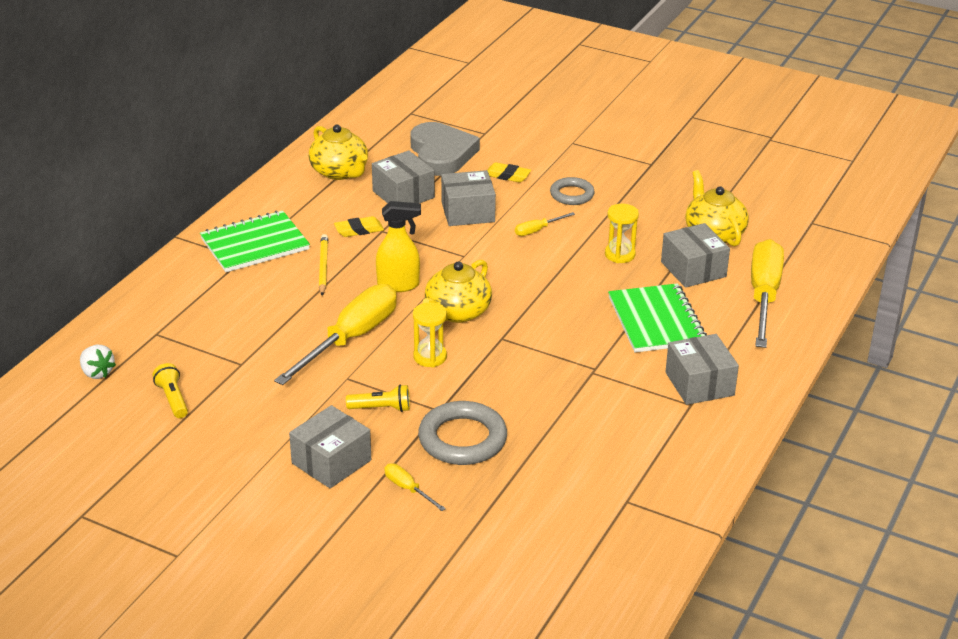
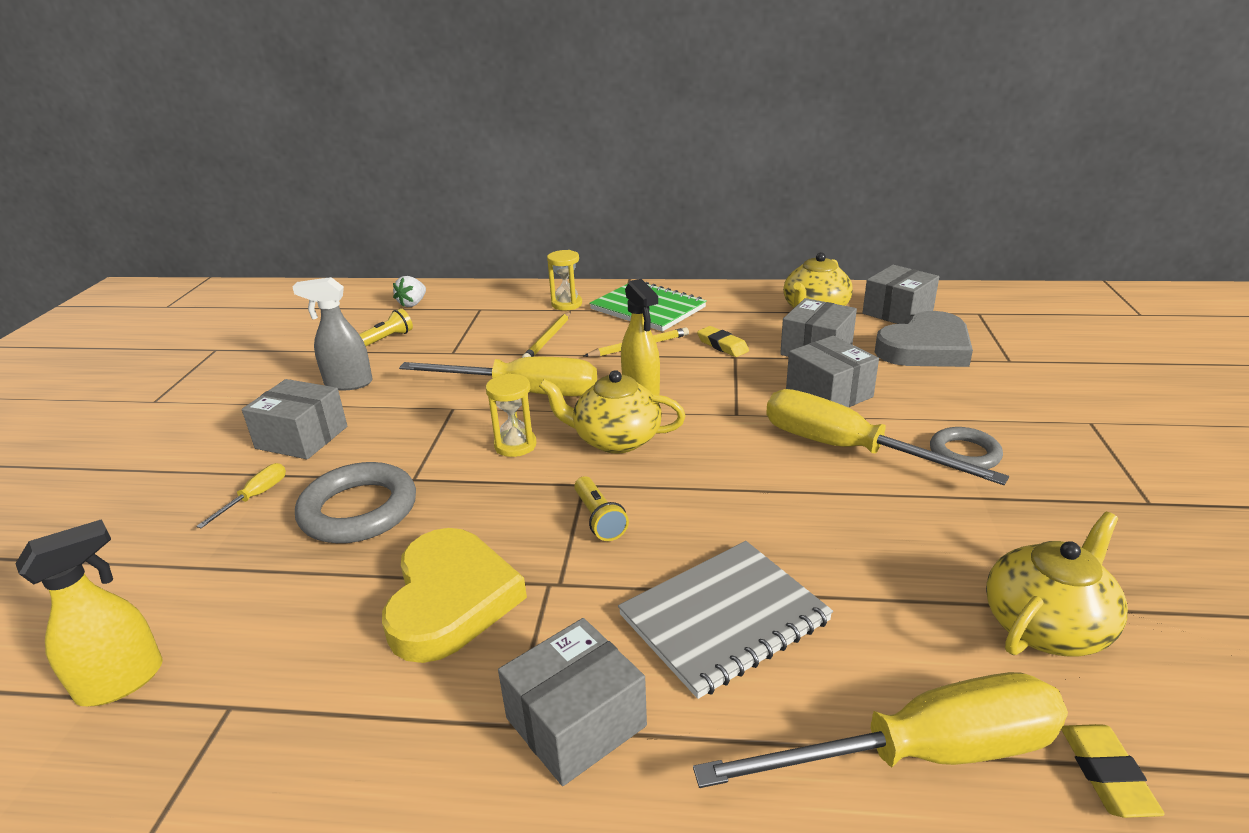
camera: 70 degrees right, 5 degrees down
(250, 430) = (348, 383): none -> grey spray bottle
(264, 308) = (548, 339): none -> yellow pencil
(381, 408) = (404, 441): yellow flashlight -> yellow flashlight (599, 519)
(507, 176) = (940, 397): yellow eraser -> yellow eraser (1106, 774)
(537, 230) = (847, 449): yellow screwdriver -> yellow screwdriver, size x2.37
(582, 545) = (122, 681): none -> yellow spray bottle
(585, 410) = (451, 600): none -> yellow heart
(620, 254) = (866, 534): yellow hourglass -> yellow hourglass (567, 304)
(656, 321) = (724, 618): green notebook -> grey notebook
(693, 269) = (909, 626): grey box -> grey box (897, 312)

